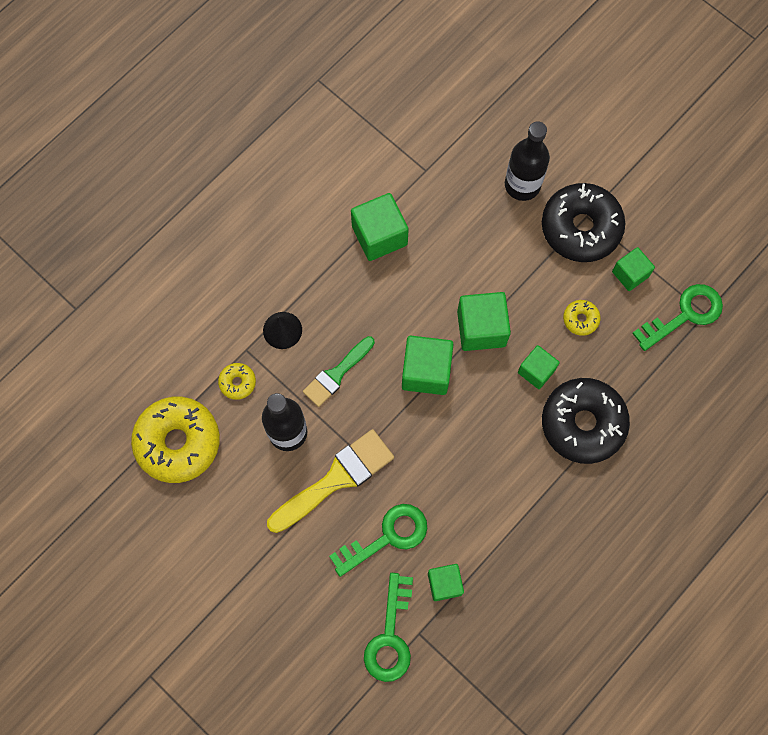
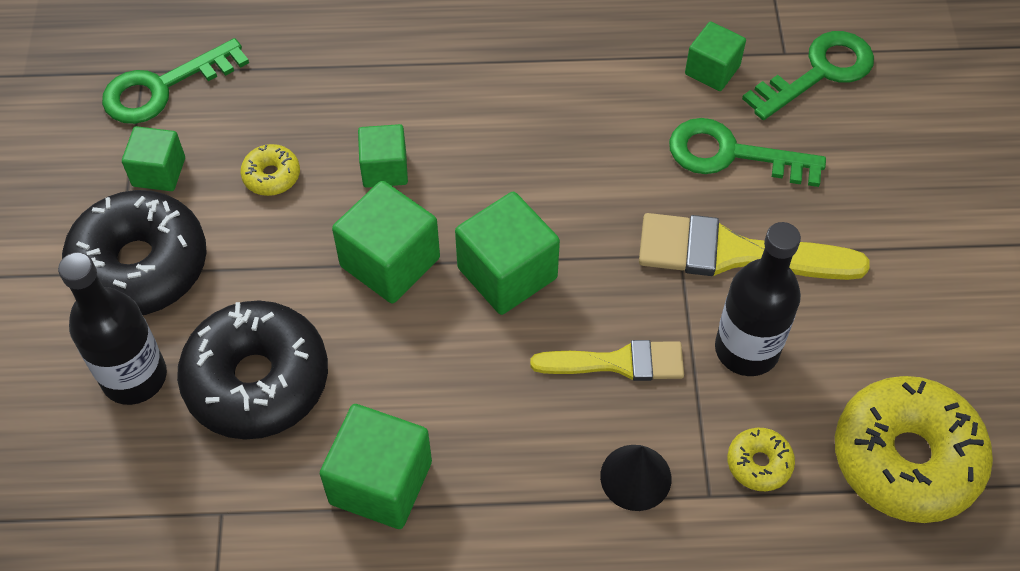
camera: 135 degrees left, 15 degrees down
(336, 374) = (618, 363): green brush -> yellow brush
(583, 423) = (400, 84): black donut -> black donut (257, 380)
(685, 314) = (163, 87): green key -> green key turned 45 degrees counterclockwise

